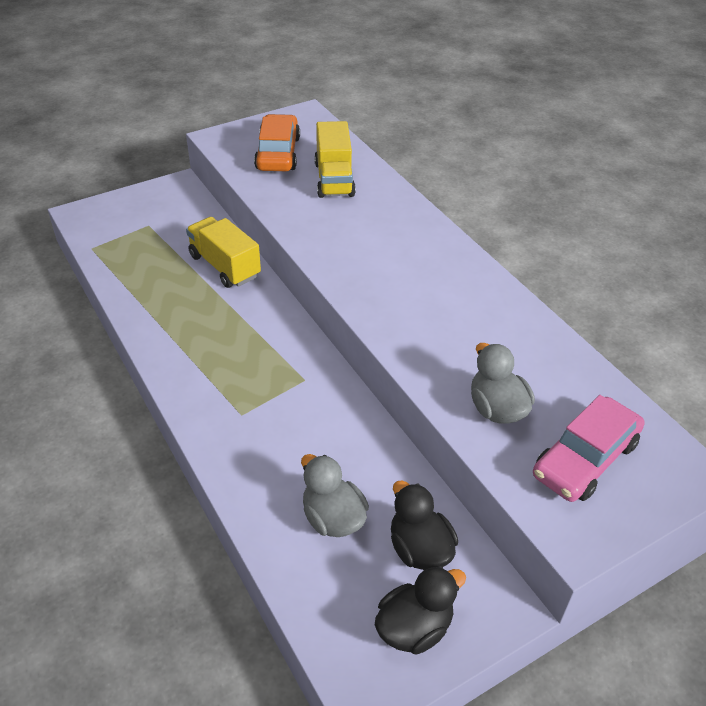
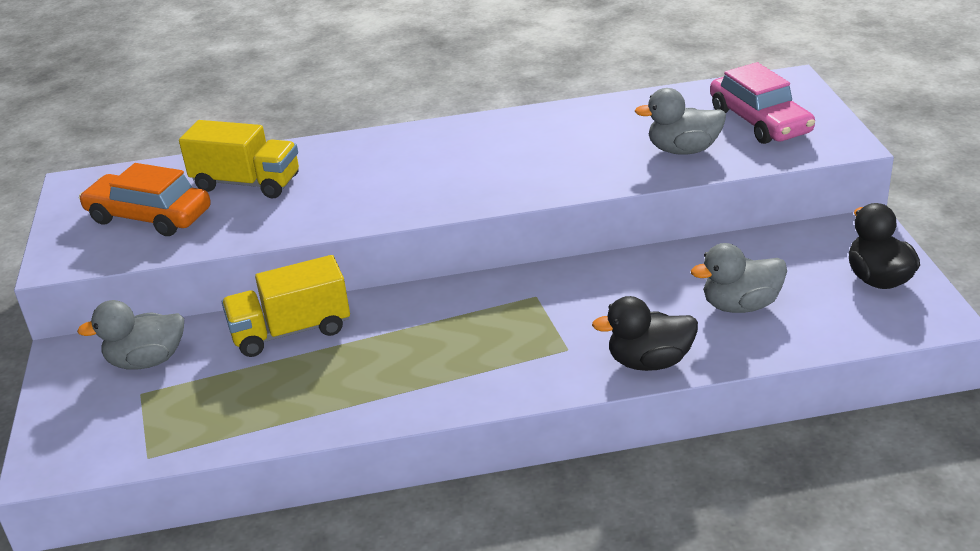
camera: 65 degrees left, 10 degrees down
(179, 217) = (147, 361): none -> grey duck
(419, 548) = (792, 260): black duck -> black duck (649, 362)

